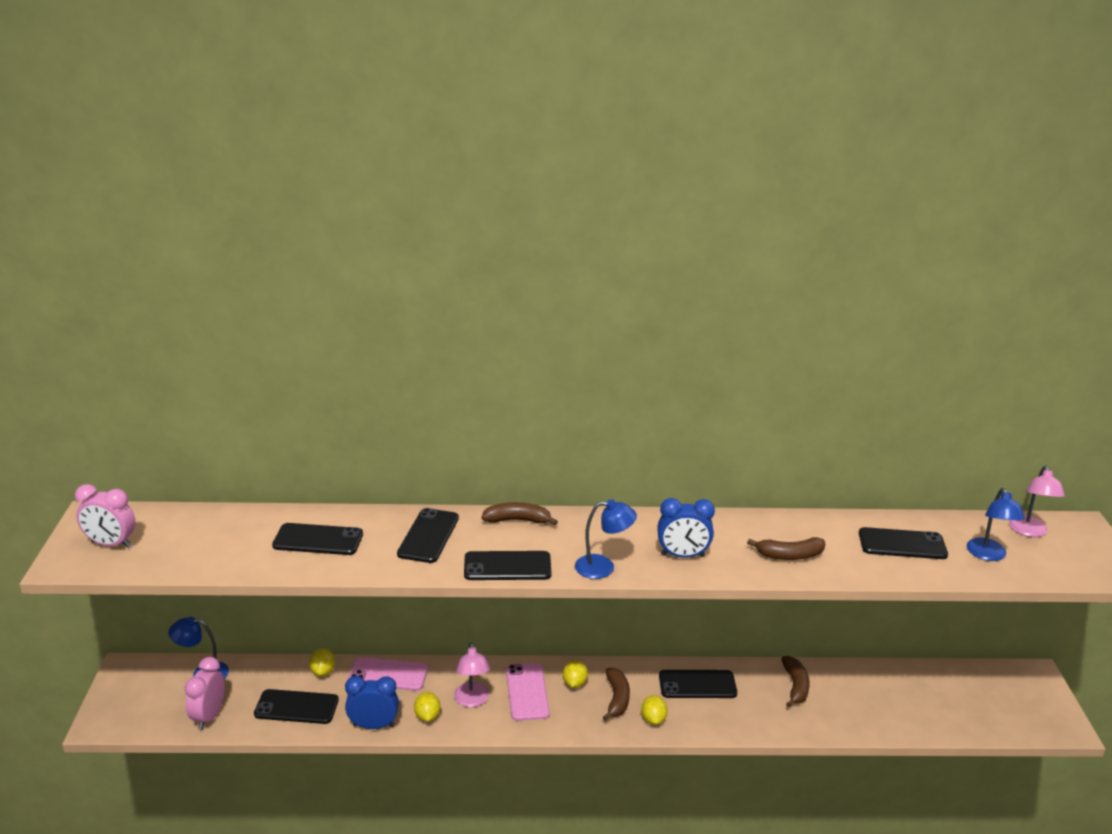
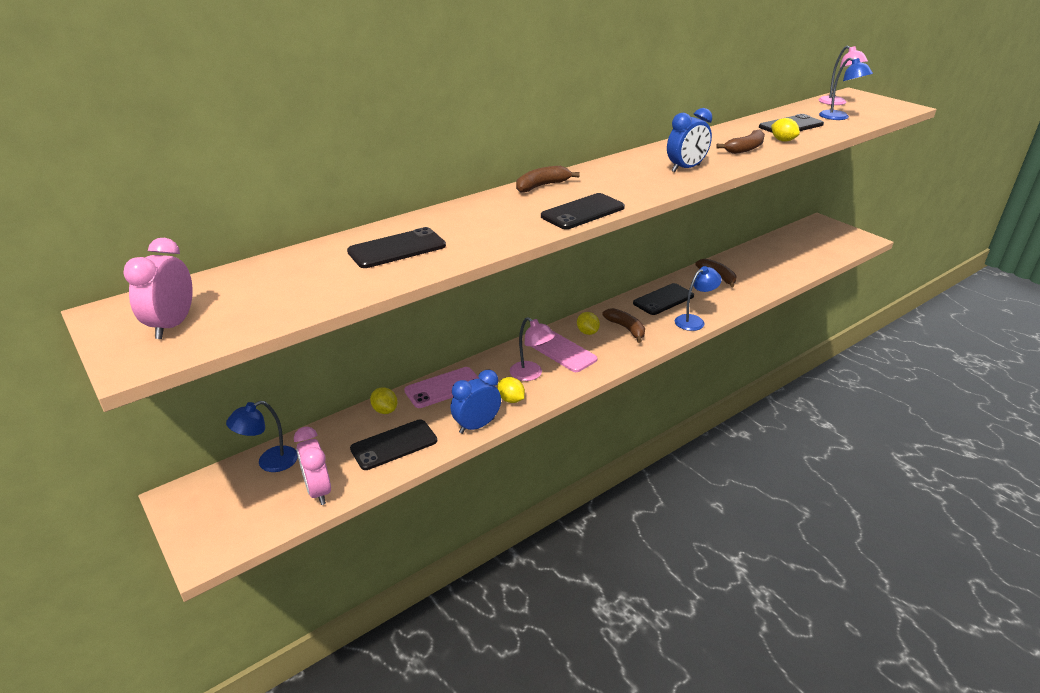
camera: 35 degrees left, 5 degrees up
(111, 544) = (172, 325): pink clock -> pink clock turned 120 degrees clockwise
(428, 536) = (489, 216): black phone -> none
(603, 567) = (648, 190): blue lamp -> blue lamp (694, 321)
(653, 719) = (664, 330): yellow lemon -> yellow lemon (783, 140)

